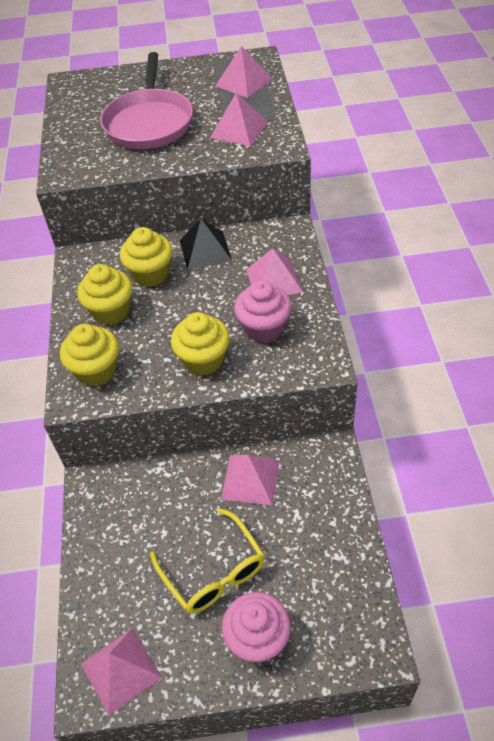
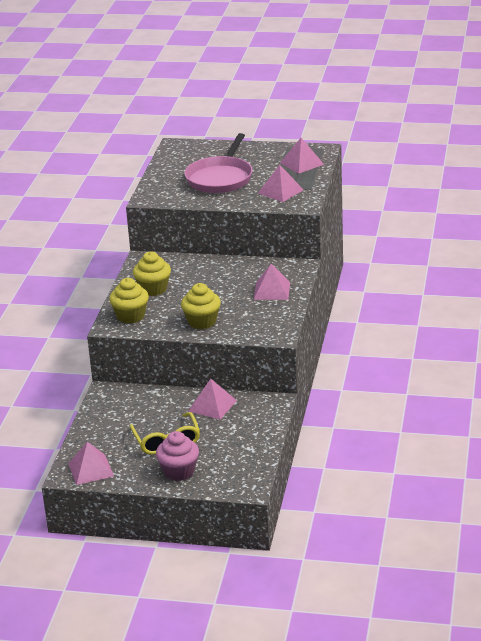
camera: 15 degrees right, 20 degrees down
(150, 274) = (189, 274): yellow cupcake -> none
(205, 250) = (233, 267): black pyramid -> none
(264, 328) = (250, 313): pink cupcake -> none

